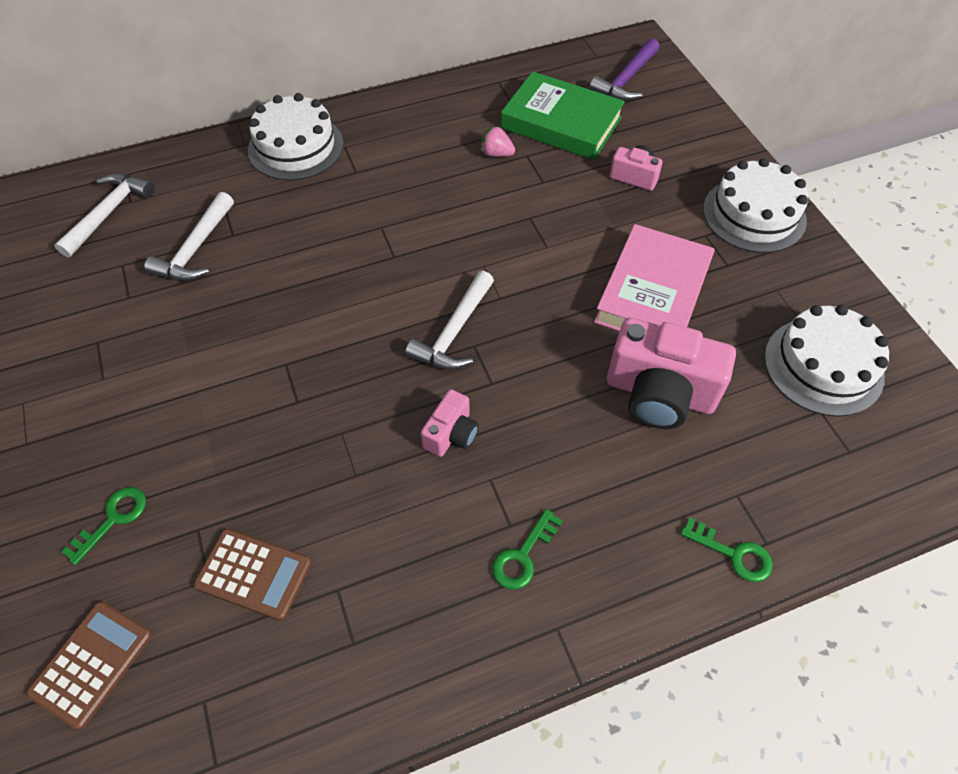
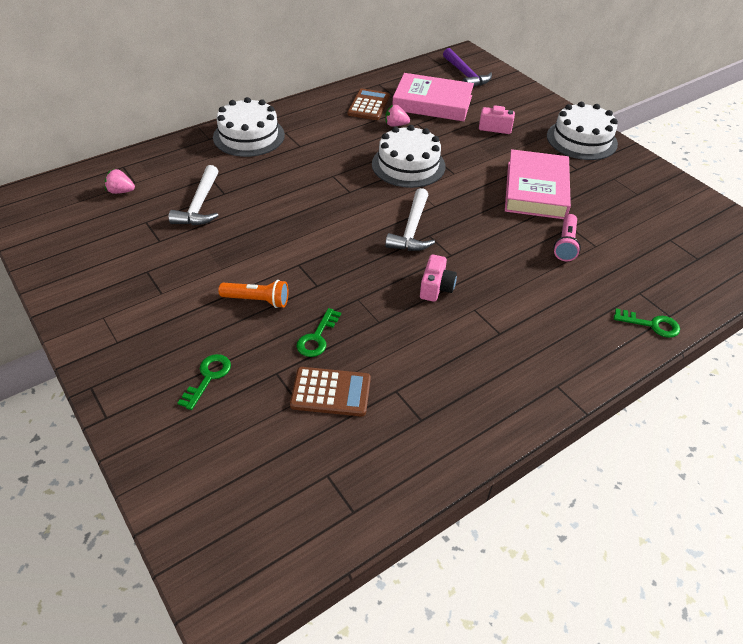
camera: 15 degrees left, 10 degrees down
(92, 663) = (231, 468): brown calculator -> brown calculator (368, 105)
(109, 213) = (121, 191): white hammer -> pink strawberry
(214, 412) = (257, 300): none -> orange flashlight
(523, 556) = (516, 349): green key -> green key (317, 337)
(561, 123) = (432, 103): green book -> pink book
(626, 80) = (465, 75): purple hammer -> purple hammer turned 45 degrees counterclockwise
(660, 393) = (565, 244): pink camera -> pink flashlight
(823, 366) = (661, 215): white cake -> white cake (408, 165)

